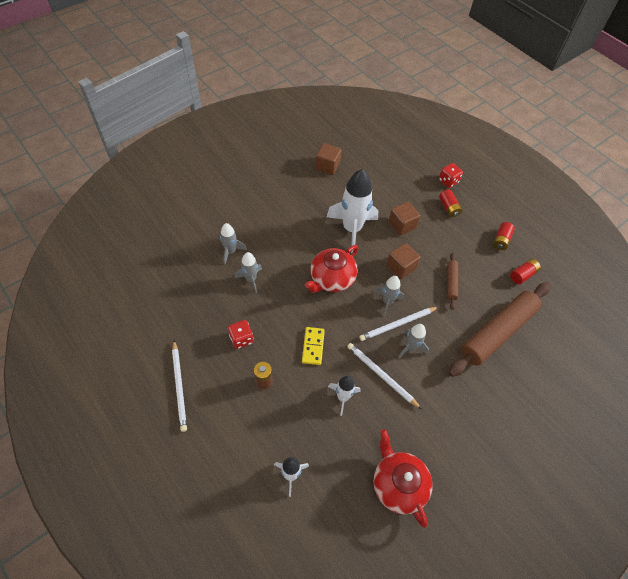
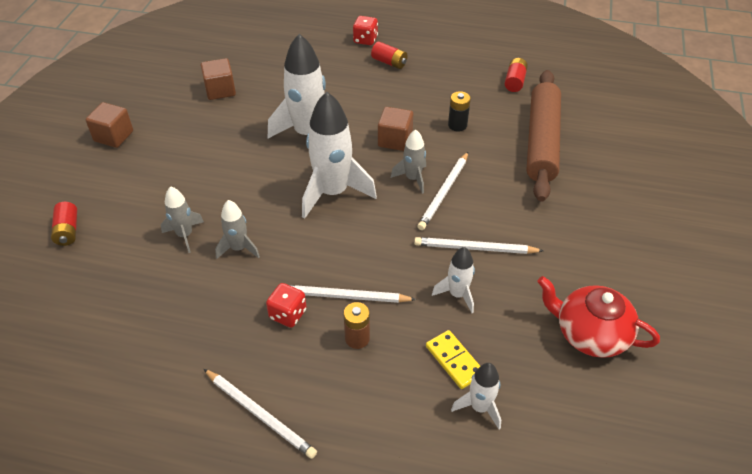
camera: 35 degrees left, 10 degrees down
(280, 351) = (345, 296): none -> white pencil
(313, 346) = (377, 268): yellow domino -> yellow domino (454, 361)
(331, 279) = (333, 192): red teapot -> white rocket
(402, 225) = (357, 102): brown cube -> brown cube (113, 136)
(410, 347) = (477, 205): grey rocket -> none
(451, 282) = (457, 125): brown rolling pin -> black battery
(501, 240) = (466, 63): red battery -> red battery (67, 231)

